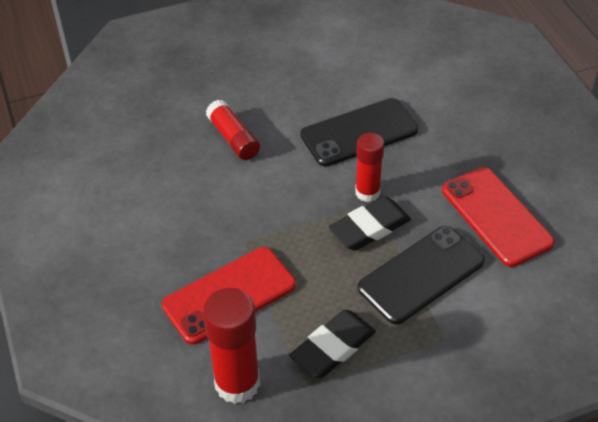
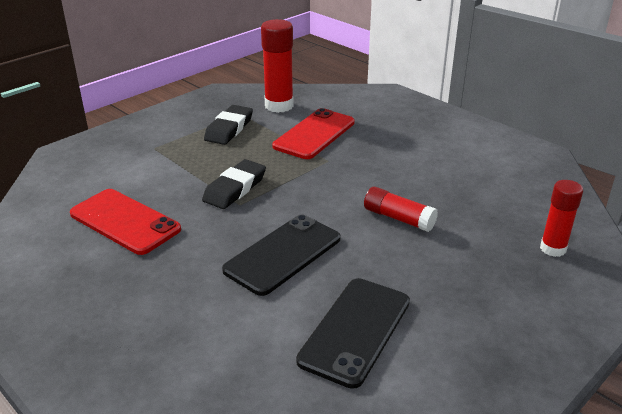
camera: 155 degrees right, 15 degrees down
(367, 192) = (249, 210): red glue stick -> red glue stick (553, 249)
(421, 275) = (181, 173): black phone -> black phone (355, 330)

